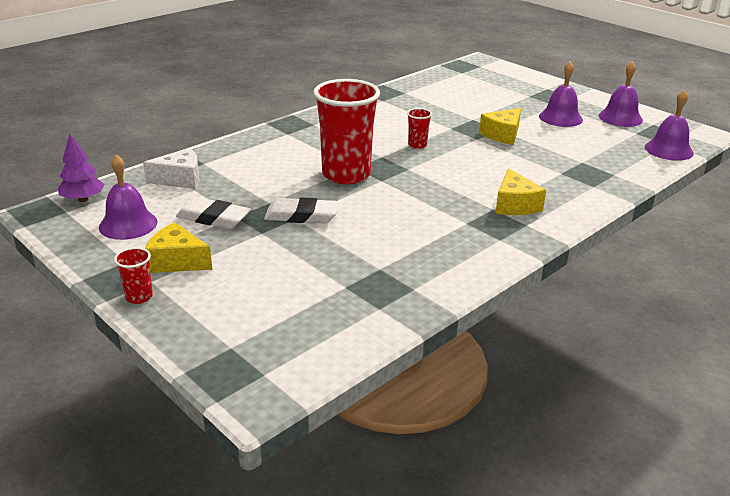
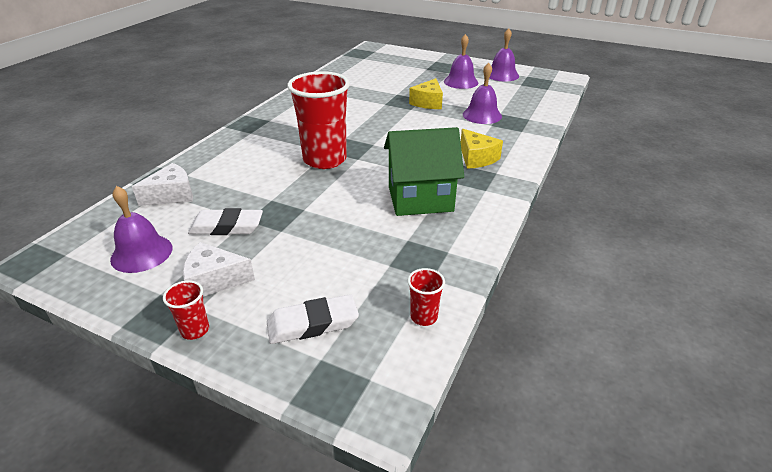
camera: 20 degrees left, 5 degrees up
(83, 199) = (78, 237): purple tree -> none
(177, 261) = (214, 280): yellow cheese -> white cheese
(301, 216) = (308, 206): white eraser -> white eraser (313, 324)
(417, 145) = (367, 123): red cup -> red cup (424, 317)
(420, 233) = (420, 199): none -> green house
(668, 150) = (551, 93): purple bell -> purple bell (482, 115)

